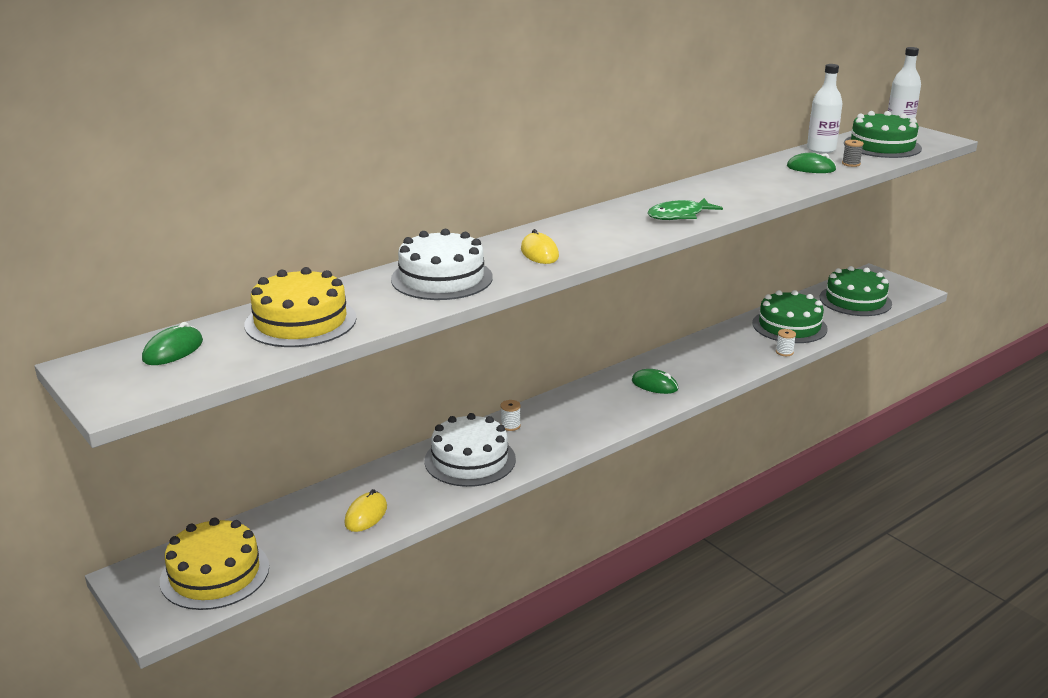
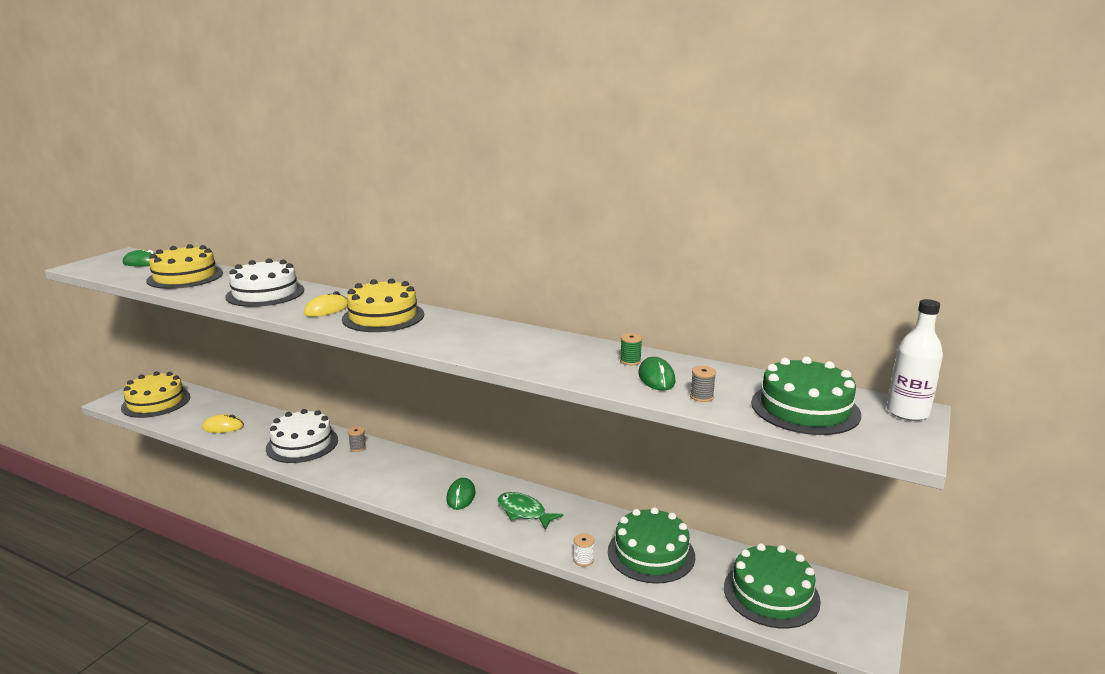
camera: 65 degrees right, 5 degrees down
(510, 426) = (358, 447): white spool -> grey spool
(589, 231) = (383, 316): none -> yellow cake
(679, 215) = (446, 340): green fish -> green fish (524, 512)
(774, 169) = (630, 361): none -> green spool
(821, 149) = (736, 376): white bottle -> none

